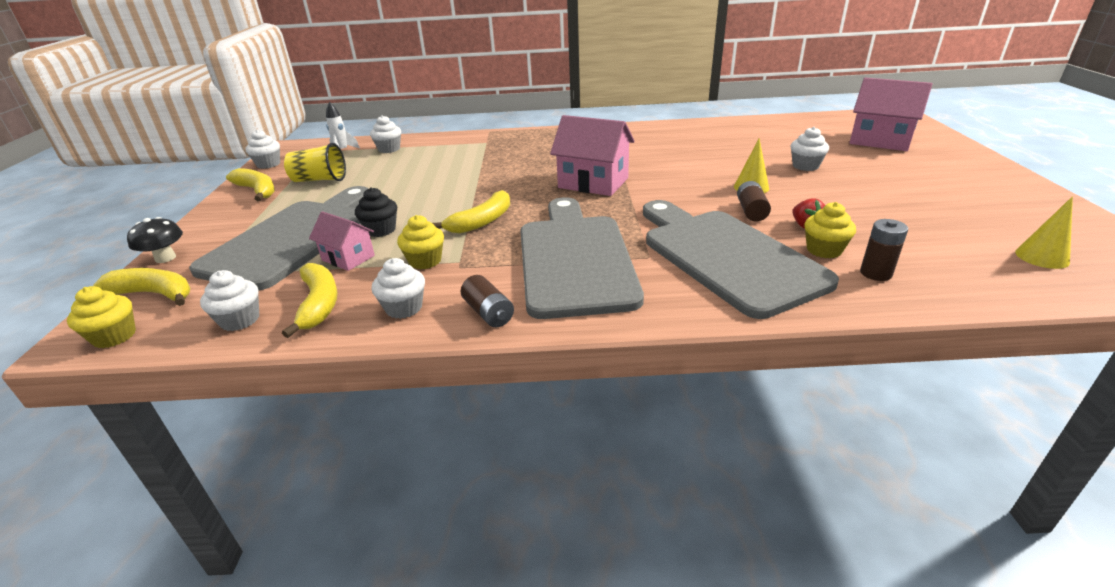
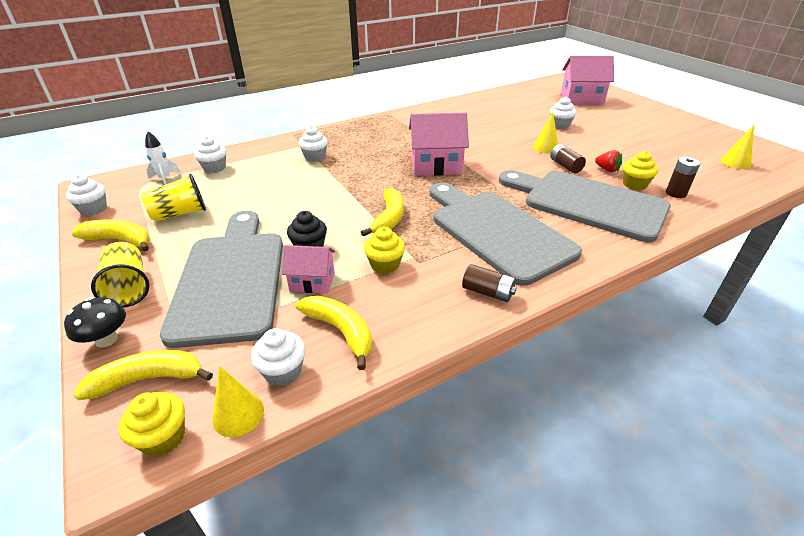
camera: 30 degrees left, 5 degrees up
(174, 339) = (238, 414): none -> yellow cone
(221, 226) = (129, 288): none -> yellow cup
(404, 308) = (418, 310): white cupcake -> white cupcake (315, 157)

